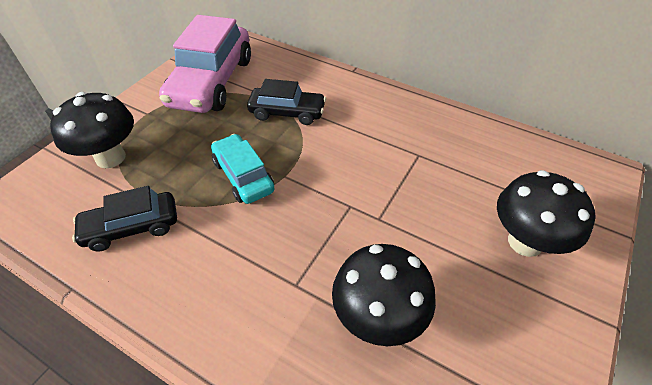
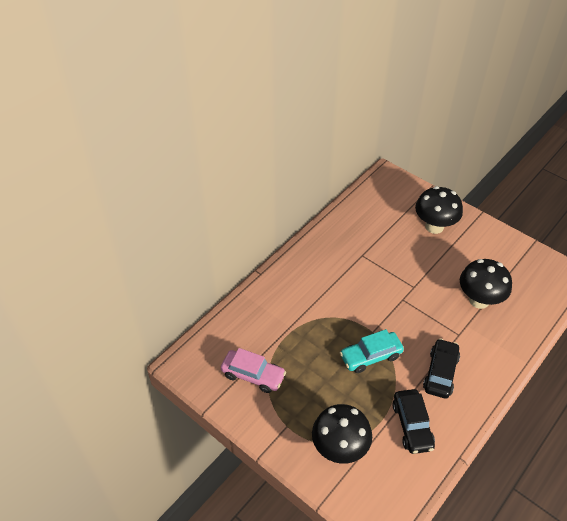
camera: 80 degrees left, 0 degrees up
(212, 82) = (253, 375): pink car -> pink car, size x0.57
(287, 112) = (305, 323): black car -> black car (440, 373)

